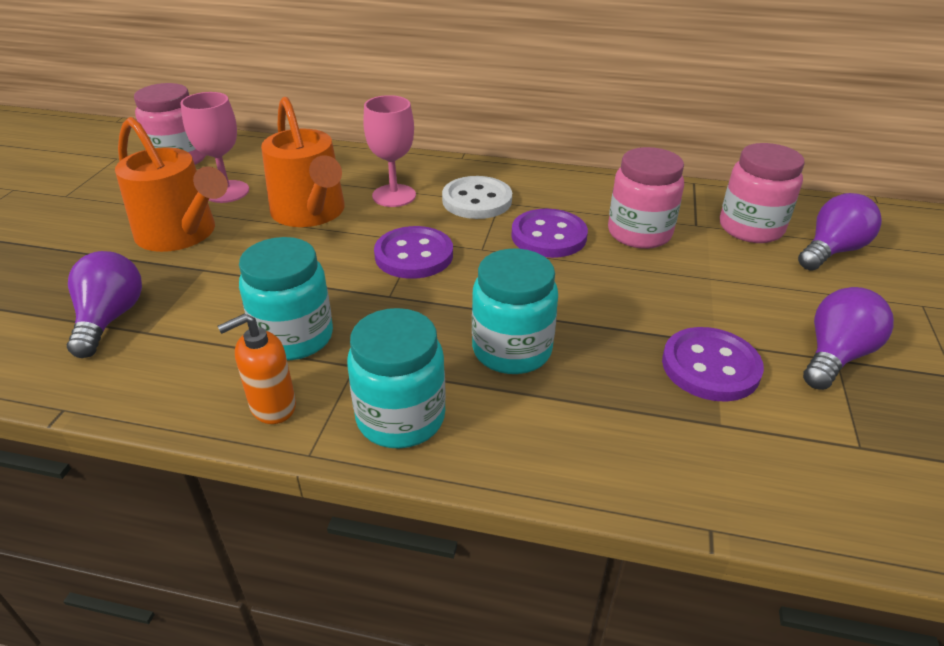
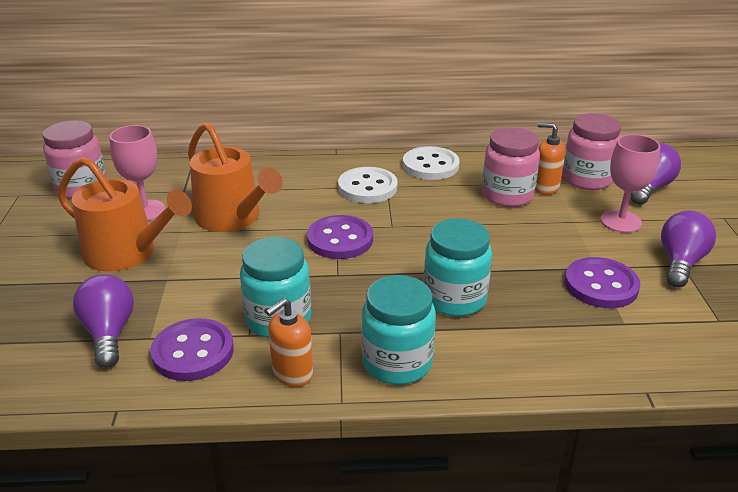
camera: 15 degrees left, 5 degrees down
(394, 196) = (296, 193): pink goblet -> pink goblet (621, 221)
(548, 236) = (439, 208): purple button -> purple button (193, 352)
(563, 185) = (430, 165): none -> white button
(692, 231) = (545, 187): none -> orange soap dispenser

